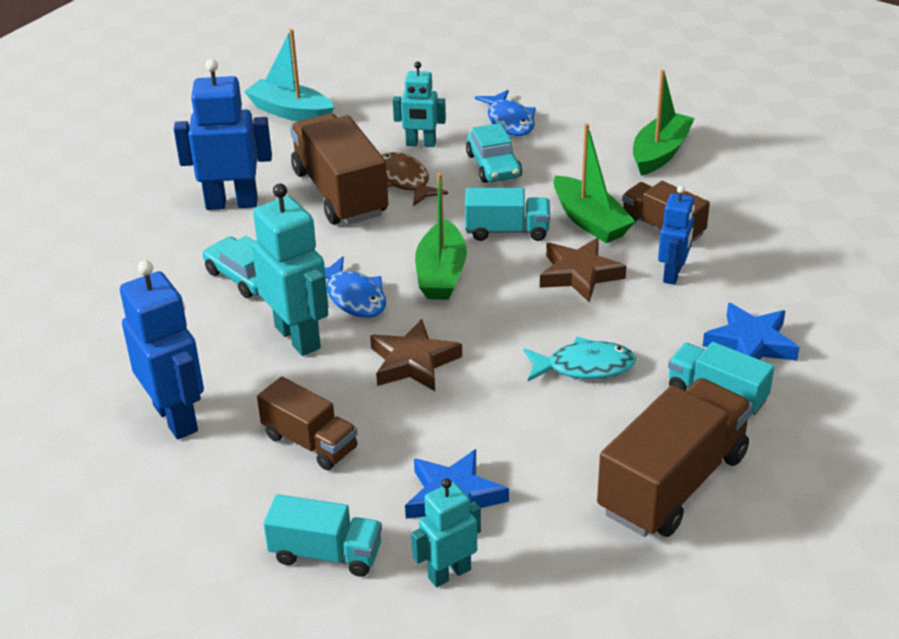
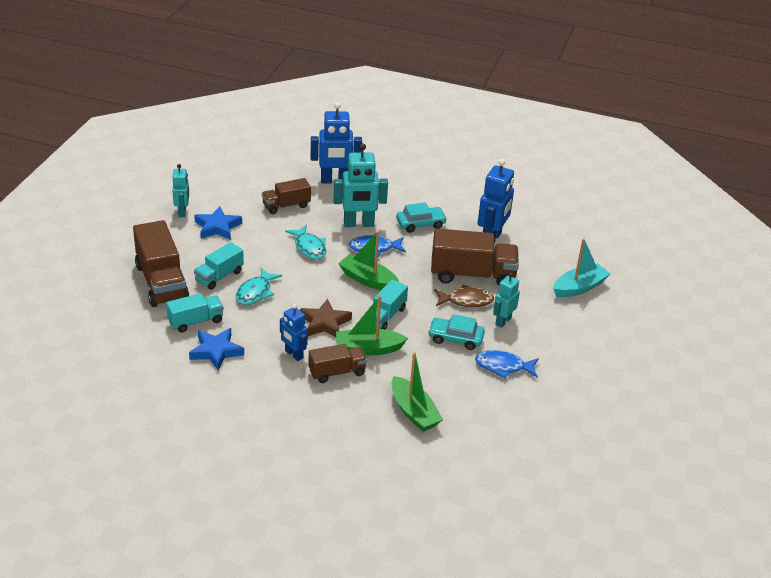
camera: 115 degrees right, 0 degrees up
(326, 554) = (223, 190): turquoise truck -> turquoise truck (219, 276)
(413, 362) = (309, 247): brown star -> turquoise fish

